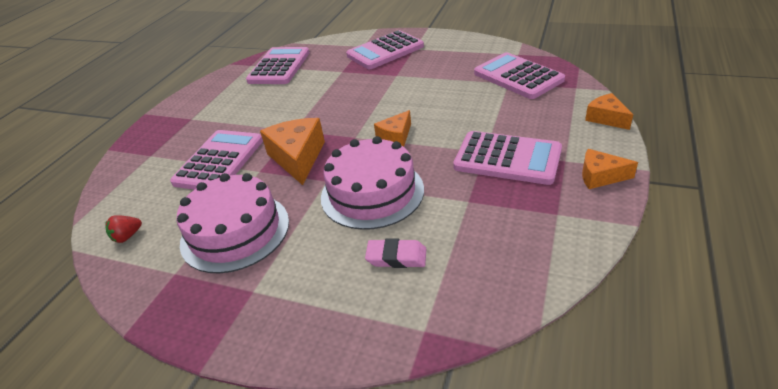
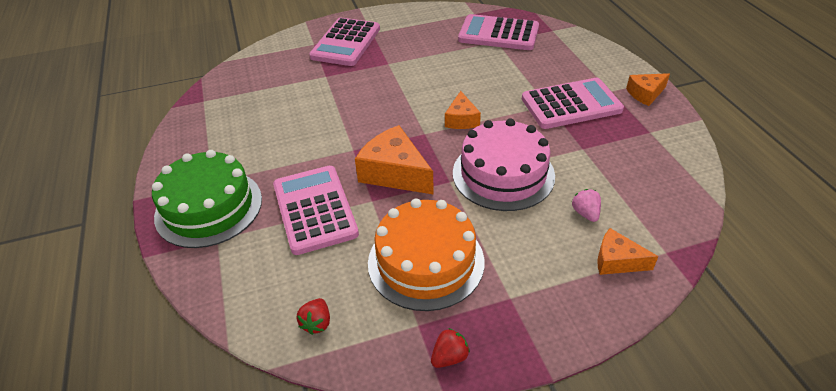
camera: 40 degrees left, 5 degrees up
(162, 308) = (449, 357): none -> red strawberry
(170, 134) = (209, 207): none -> green cake
(235, 231) = (426, 261): pink cake -> orange cake
(279, 67) = (244, 92): pink calculator -> none
(396, 257) = (585, 213): pink eraser -> pink strawberry
(606, 118) = (601, 48): orange cheese -> orange cheese (617, 261)

